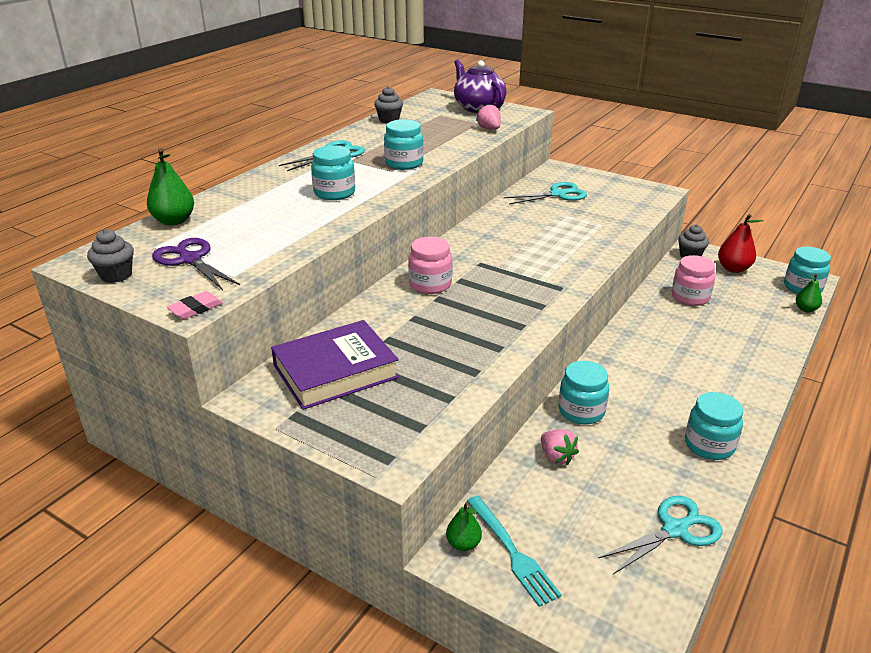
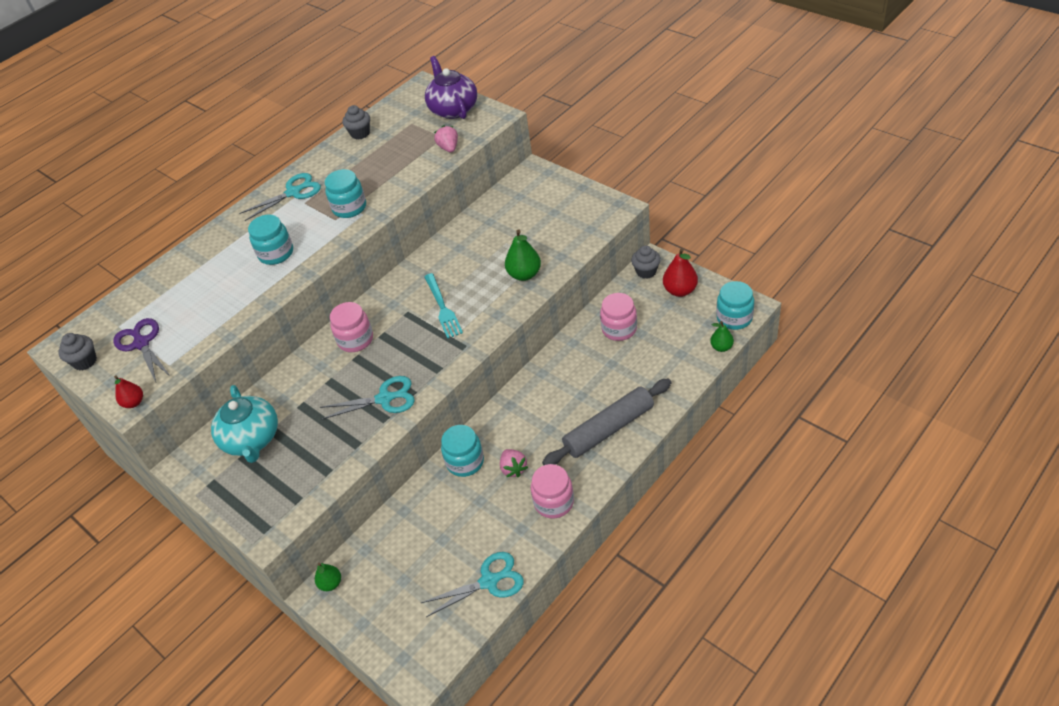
camera: 15 degrees right, 15 degrees up
(174, 221) = (139, 292): green pear -> green pear (524, 274)
(195, 308) = (134, 402): pink eraser -> red pear
(335, 371) = (252, 439): purple book -> turquoise teapot
(512, 552) = (363, 592): turquoise fork -> turquoise fork (443, 308)
(556, 457) = (427, 508): pink strawberry -> pink strawberry (513, 469)
(558, 194) = (515, 213): turquoise scissors -> turquoise scissors (384, 399)
(709, 445) = (554, 502): turquoise jar -> pink jar
(731, 377) = (609, 429): none -> grey rolling pin

